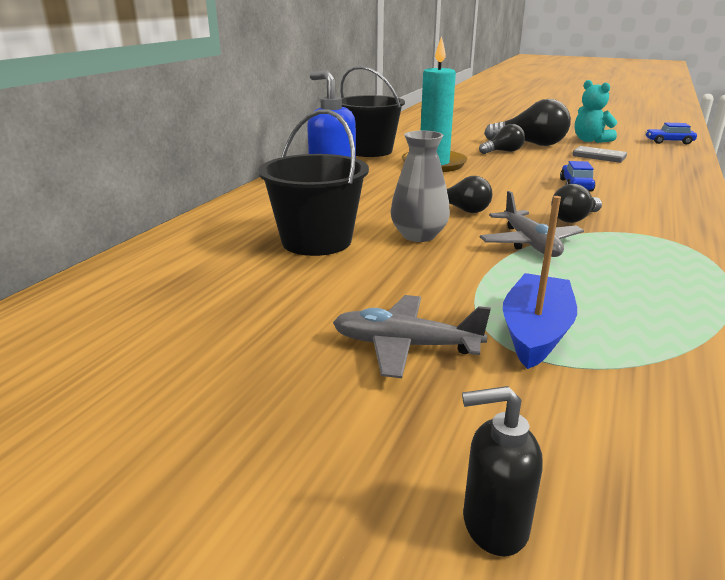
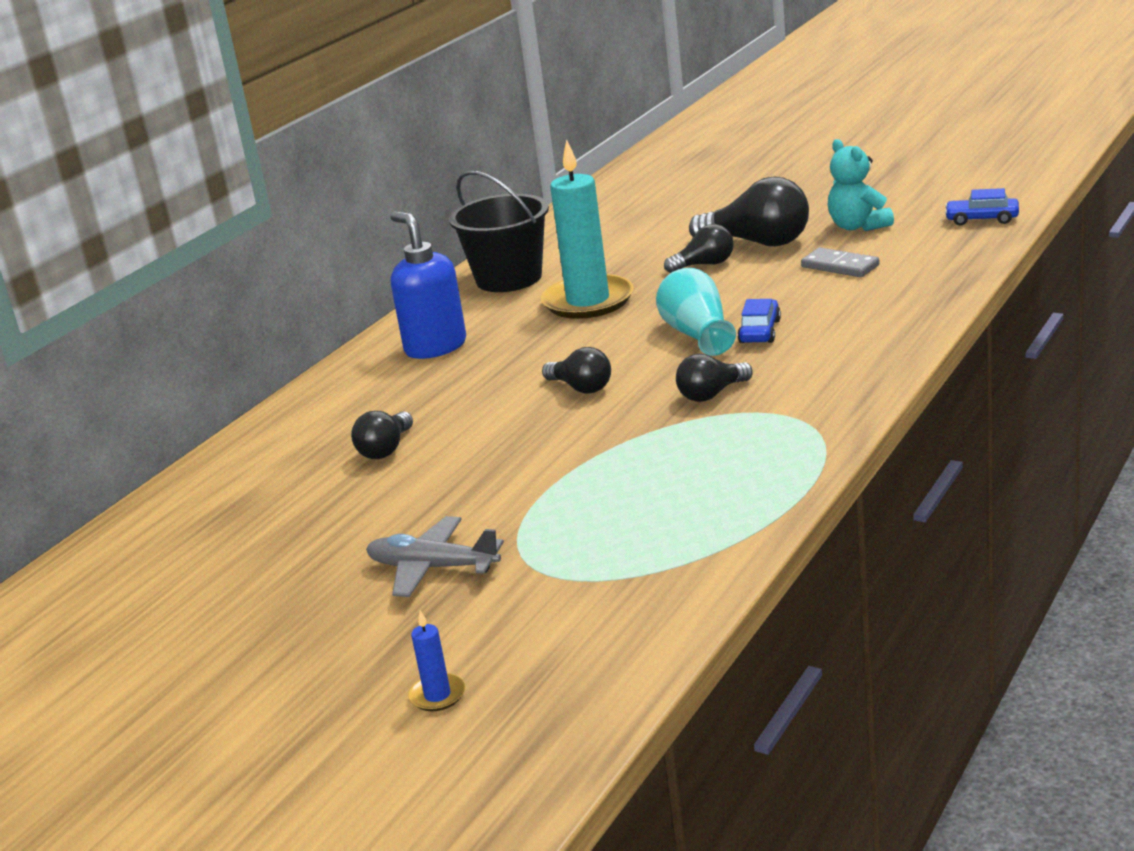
camera: 10 degrees right, 0 degrees up
(316, 241) = (386, 449): black bucket -> black light bulb
(418, 235) = (506, 433): grey vase -> none
(493, 525) = (437, 695): black soap dispenser -> blue candle
(529, 243) = (630, 437): grey plane -> none
(530, 184) = (697, 334): none -> turquoise vase
(535, 332) = (563, 548): blue boat -> none

